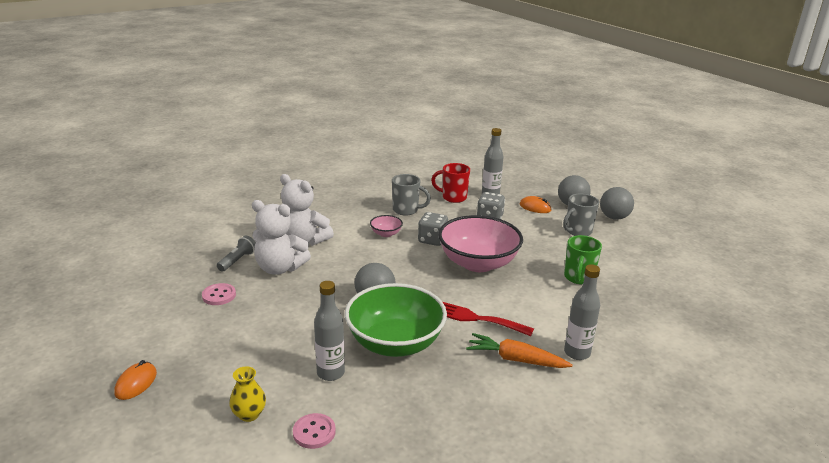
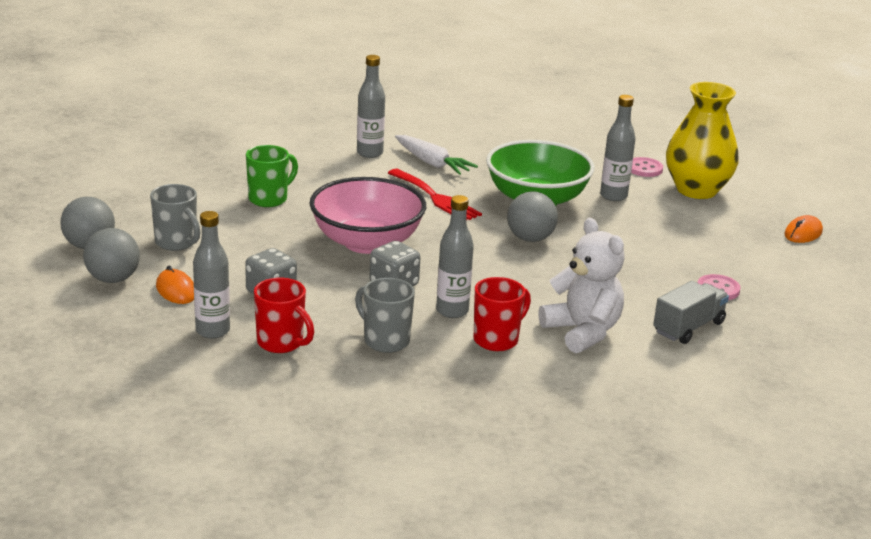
camera: 155 degrees left, 0 degrees up
(237, 260) = (688, 327): grey flashlight -> grey truck
(249, 414) = (696, 190): yellow vase -> yellow vase, size x2.23
(279, 268) = (632, 302): white teddy bear -> none
(349, 225) = (497, 340): none -> red mug
(386, 234) = (452, 311): pink bowl -> grey bottle
(516, 359) = (432, 163): orange carrot -> white carrot
(577, 231) = (176, 243): grey mug -> grey mug turned 60 degrees clockwise

